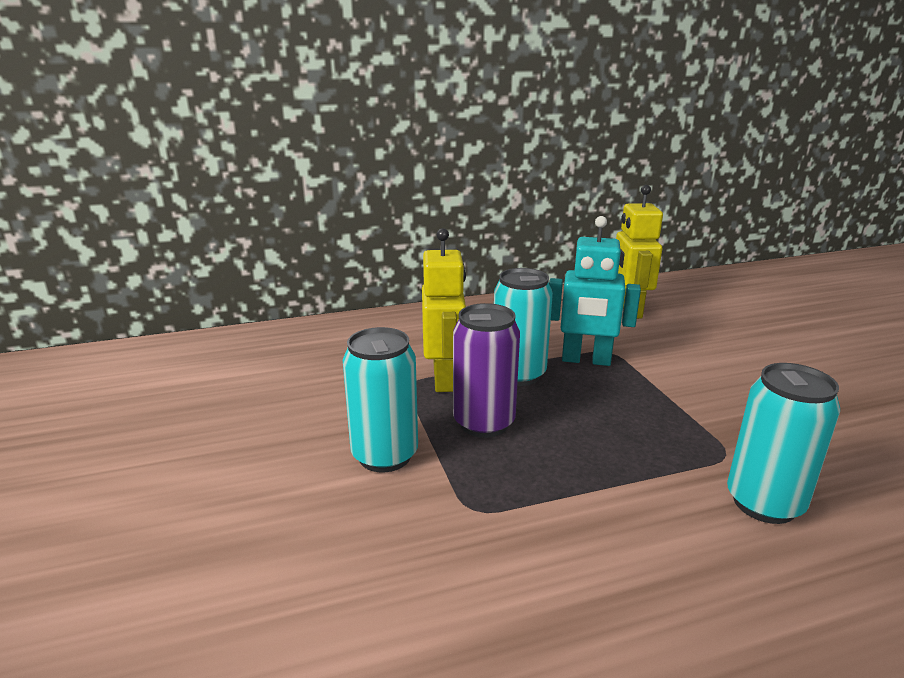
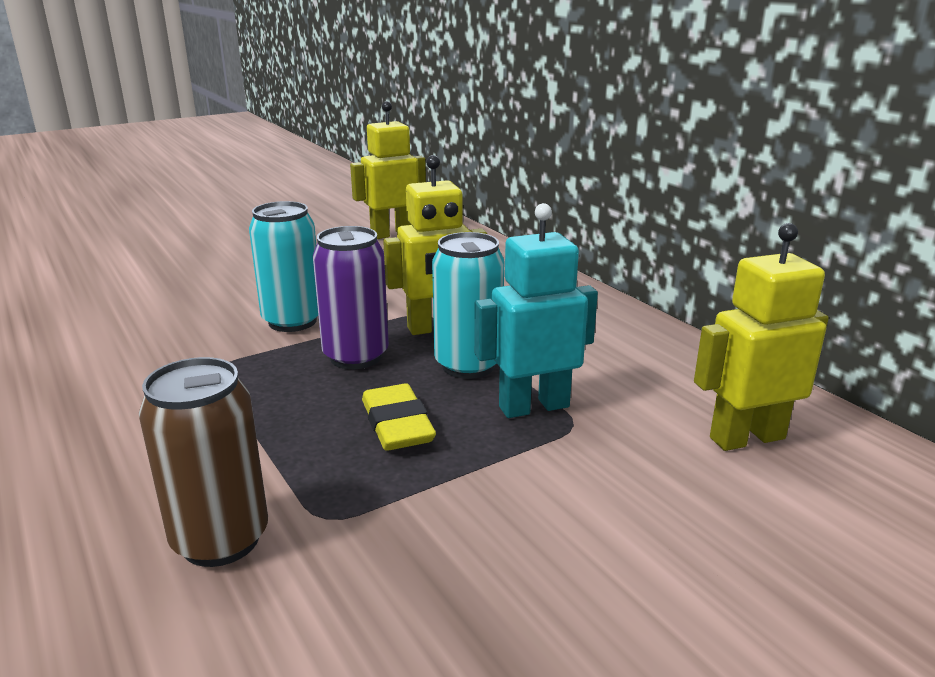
camera: 75 degrees right, 0 degrees up
(180, 376) = (392, 234): none -> yellow robot
(586, 360) = (533, 406): turquoise robot -> turquoise robot turned 75 degrees clockwise
(605, 414) = (397, 424): none -> yellow eraser
(764, 503) = (220, 540): turquoise can -> brown can

